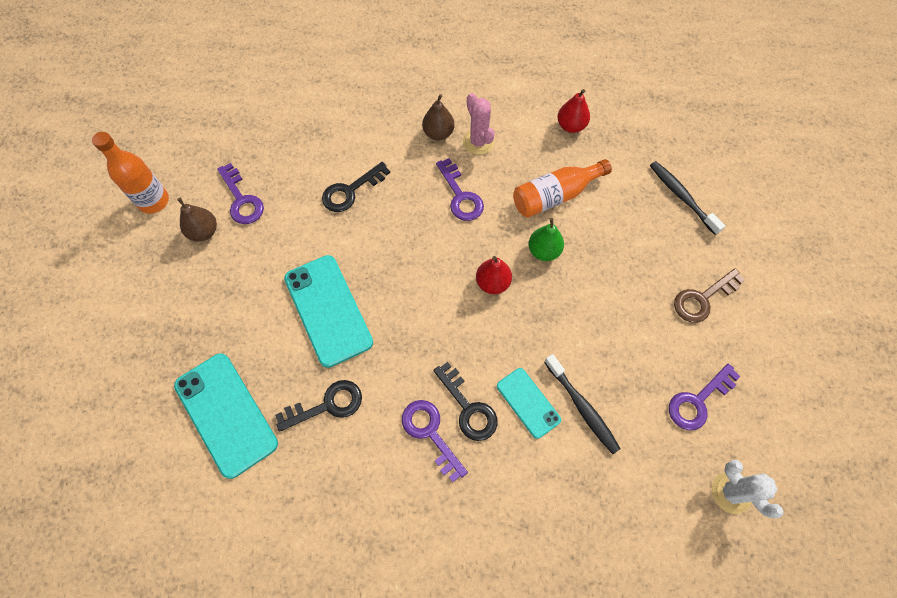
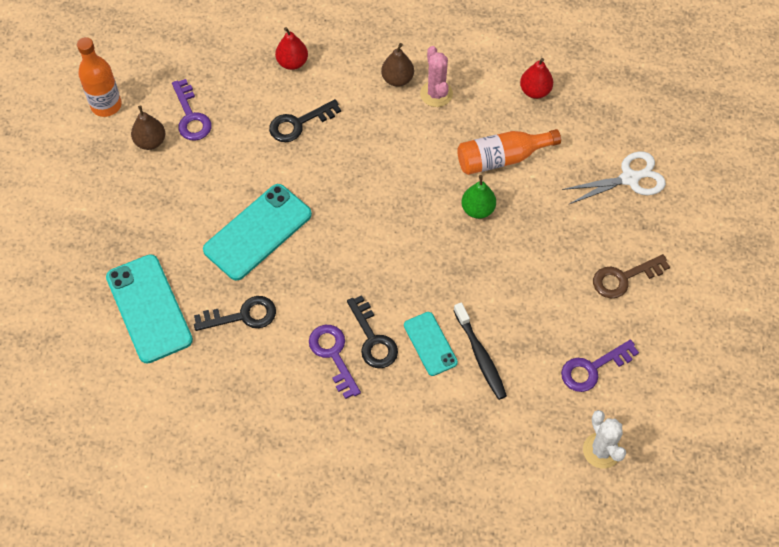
camera: 10 degrees right, 5 degrees down
(328, 310) = (258, 232): turquoise phone -> turquoise phone turned 60 degrees clockwise
(460, 195) = (407, 144): purple key -> none
(492, 283) = (420, 231): red pear -> red pear (292, 62)
(681, 196) = (630, 178): black toothbrush -> white scissors

